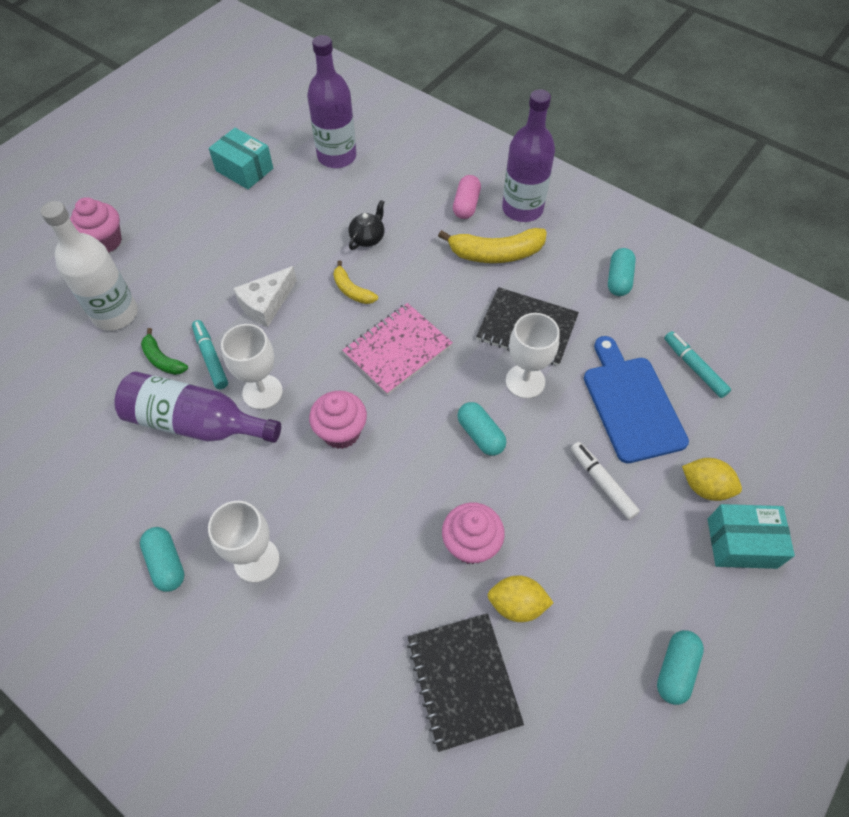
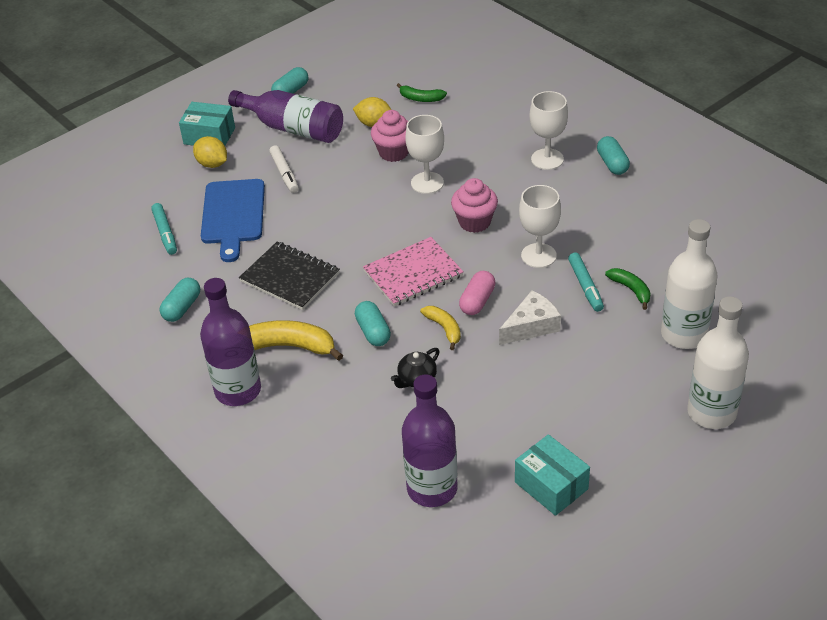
camera: 165 degrees left, 15 degrees down
(105, 241) = (711, 412): pink cupcake -> white bottle
(196, 423) = (596, 240): purple bottle -> purple bottle (293, 128)
(463, 681) = (421, 98): black notebook -> green banana
(466, 205) = (297, 403): pink capsule -> pink capsule (477, 301)
(480, 435) = (363, 209): turquoise capsule -> turquoise capsule (373, 332)
(525, 381) = (311, 239): white goblet -> white goblet (427, 183)

